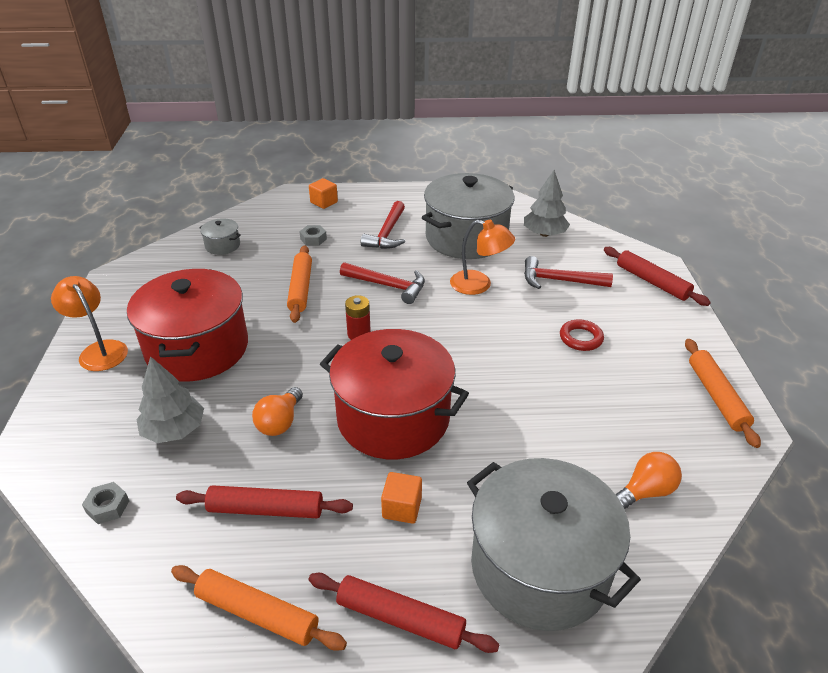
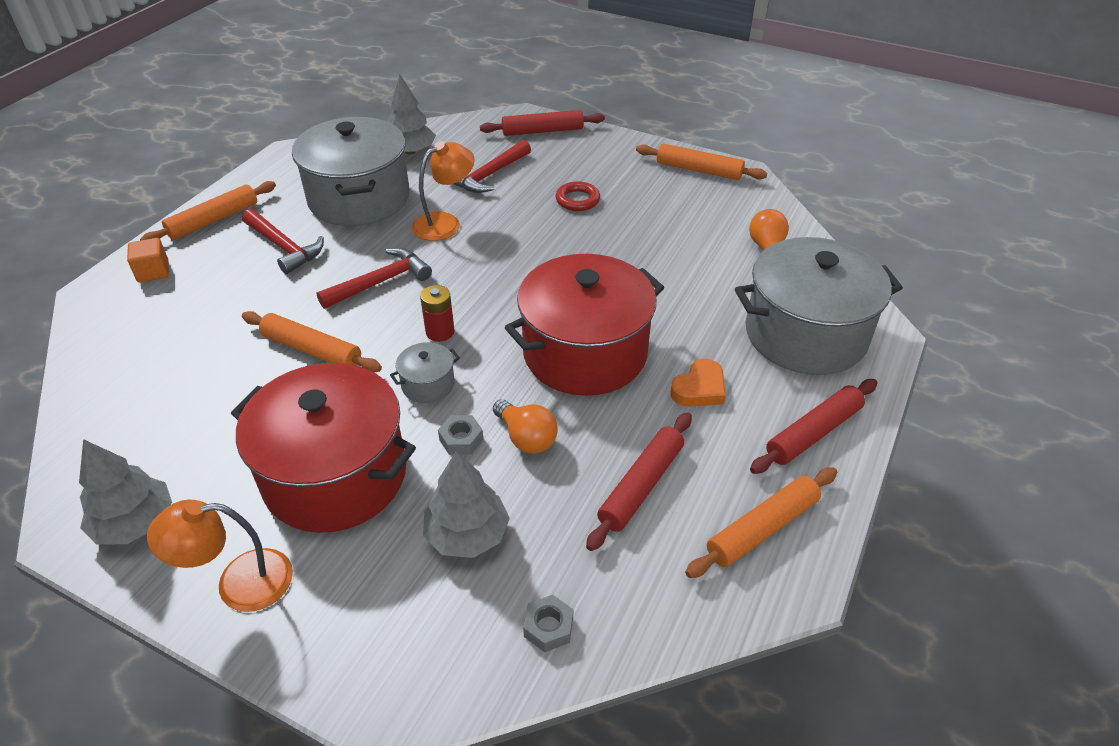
camera: 60 degrees left, 5 degrees up
(128, 294) = (135, 523): none -> grey tree
(222, 245) = (134, 392): grey pot -> grey pot (428, 384)
(313, 239) = (223, 307): grey nut -> grey nut (461, 439)
(388, 198) = (213, 220): none -> orange rolling pin
(402, 508) = (699, 389): orange cube -> orange heart

